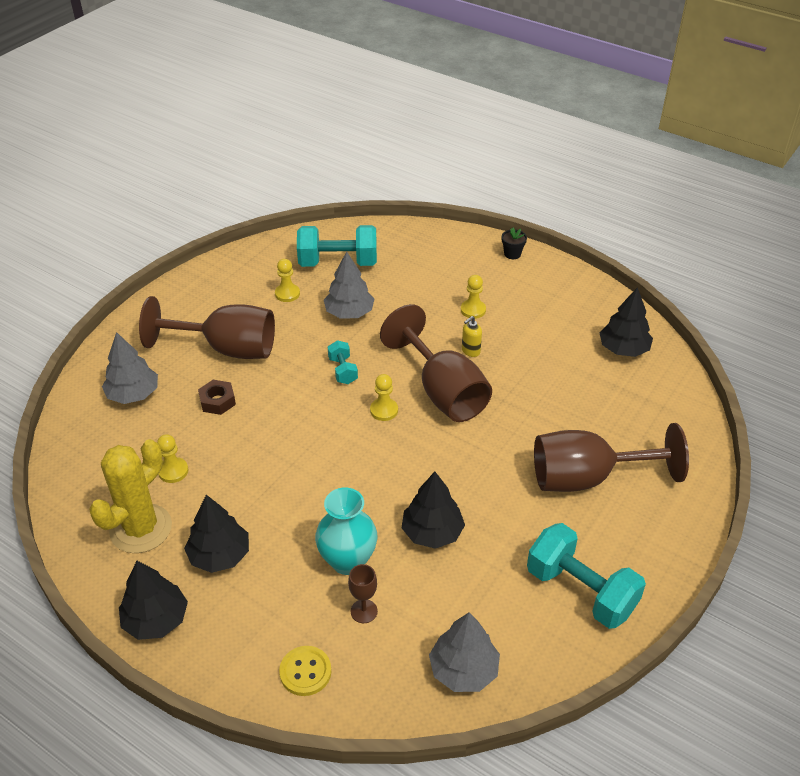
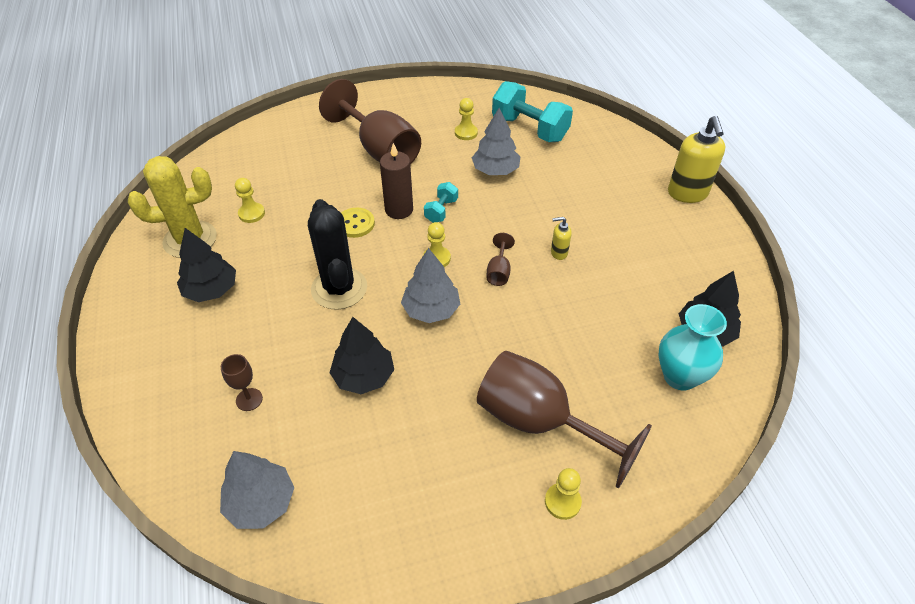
camera: 40 degrees right, 5 degrees up
(133, 394) = (288, 148): grey tree -> grey tree (431, 309)
(156, 619) = (128, 306): black tree -> none
(217, 401) = (332, 183): brown nut -> none
(305, 672) = (164, 413): yellow button -> yellow button (355, 224)
(306, 390) = (399, 210): none -> brown candle
(332, 482) = (339, 288): none -> black cactus
(347, 561) = (282, 353): turquoise vase -> turquoise vase (680, 376)
(443, 392) = (499, 272): brown goblet -> brown goblet, size x0.41
(473, 310) = (599, 221): yellow pawn -> yellow pawn (562, 502)
(512, 254) = (687, 193): black flower pot -> yellow soap dispenser
(580, 591) = (422, 514): turquoise dumbbell -> none

